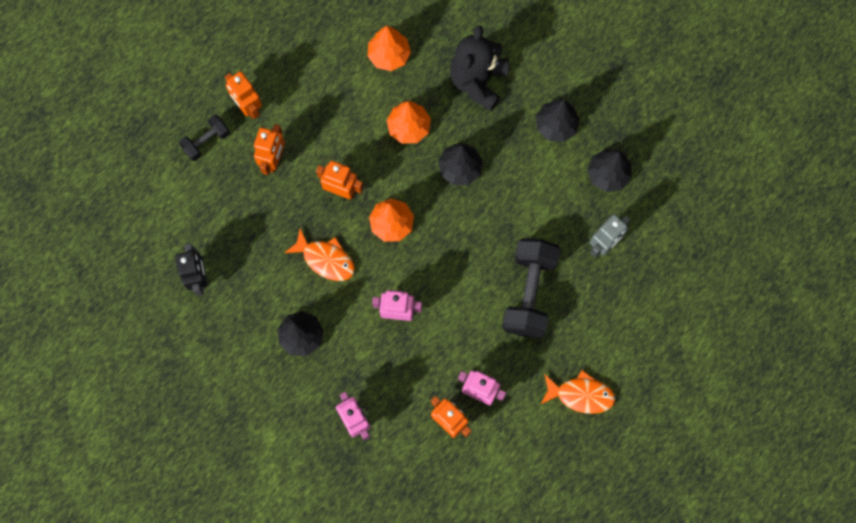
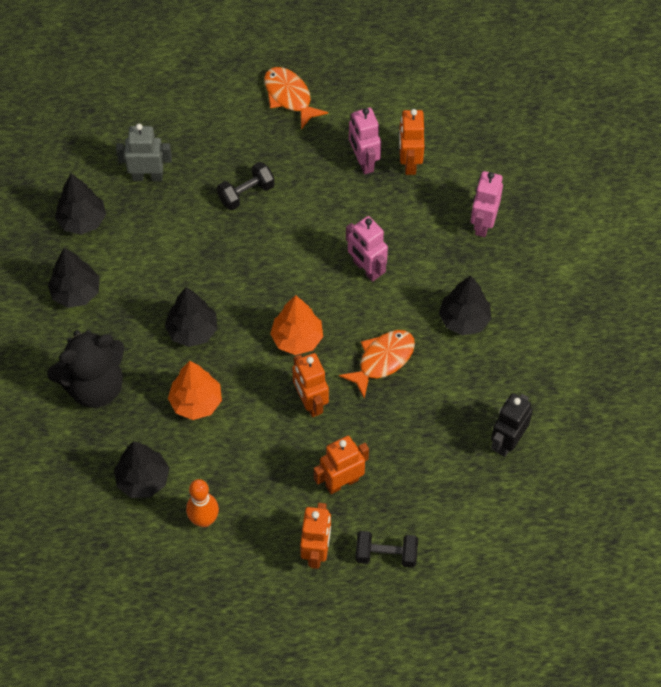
camera: 135 degrees left, 15 degrees down
(325, 259) = (382, 360): orange fish -> orange fish turned 60 degrees clockwise
(330, 65) = (204, 520): none -> orange bowling pin
(389, 55) = (143, 479): orange tree -> black tree
(529, 293) = (246, 193): black dumbbell -> black dumbbell, size x0.53

